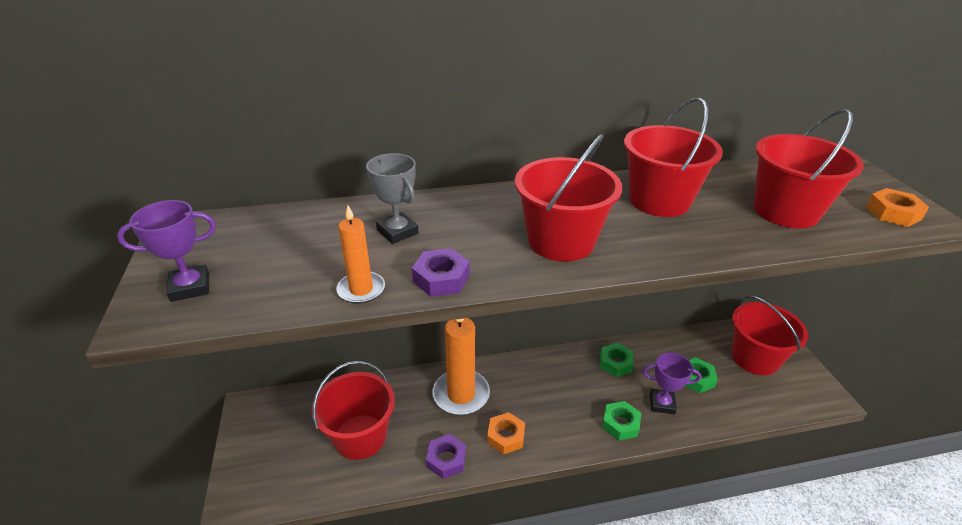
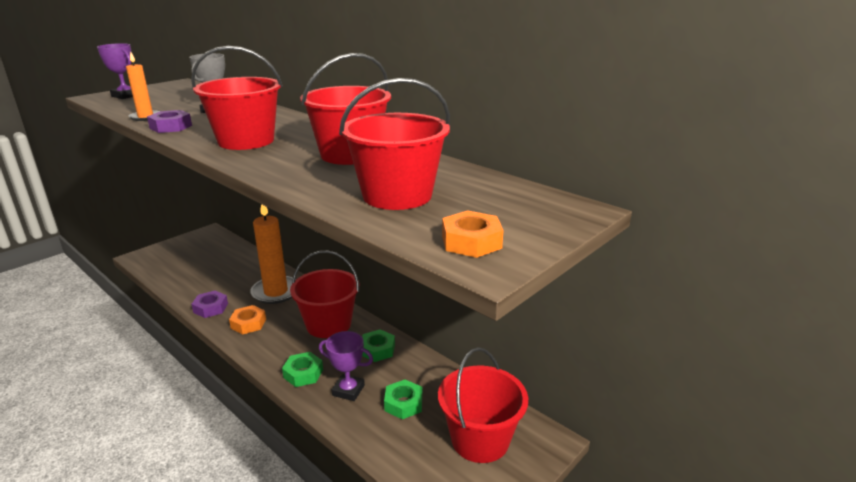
camera: 55 degrees right, 10 degrees down
(360, 437) = (210, 272): red bucket -> red bucket (328, 324)
(662, 403) = (348, 390): purple trophy -> purple trophy turned 45 degrees counterclockwise

